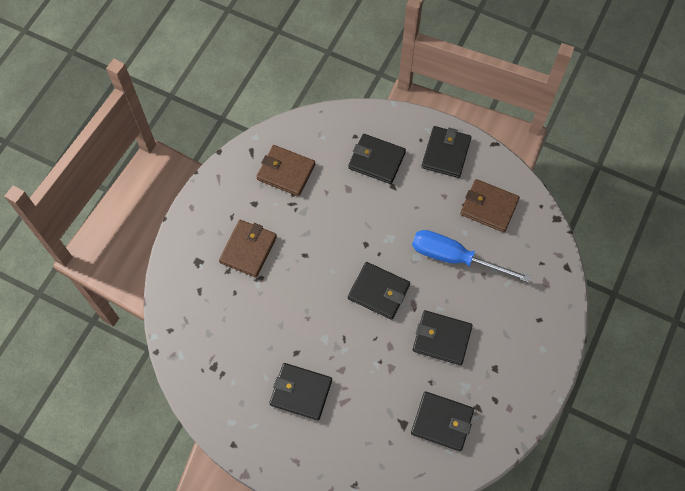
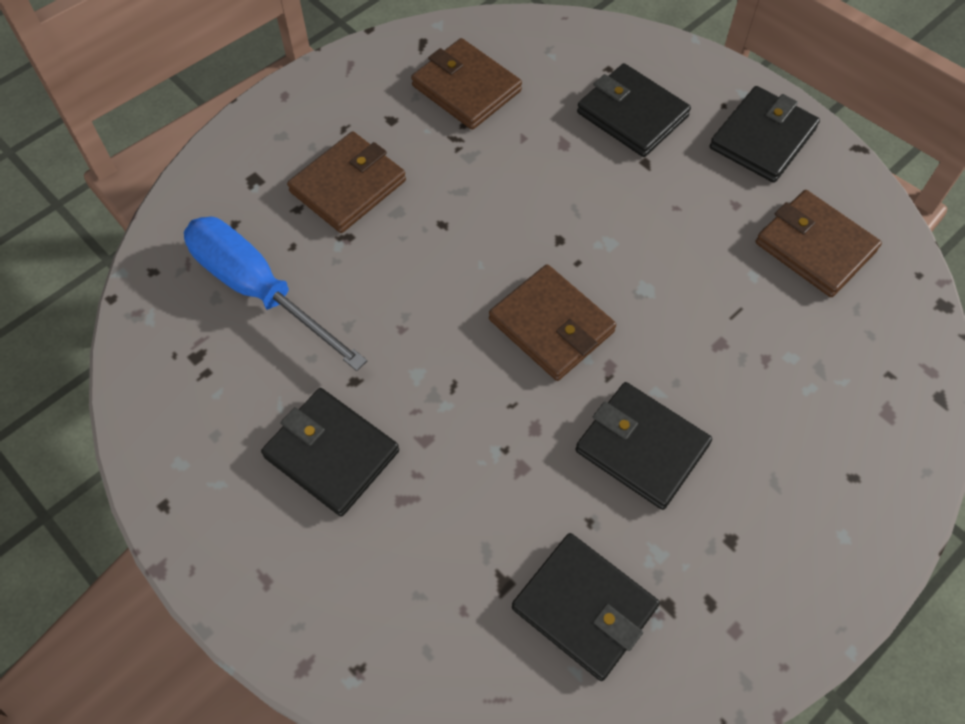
camera: 20 degrees right, 5 degrees down
(378, 291) = (551, 325): black wallet -> brown wallet
(454, 258) = (718, 312): blue screwdriver -> blue screwdriver (258, 290)

